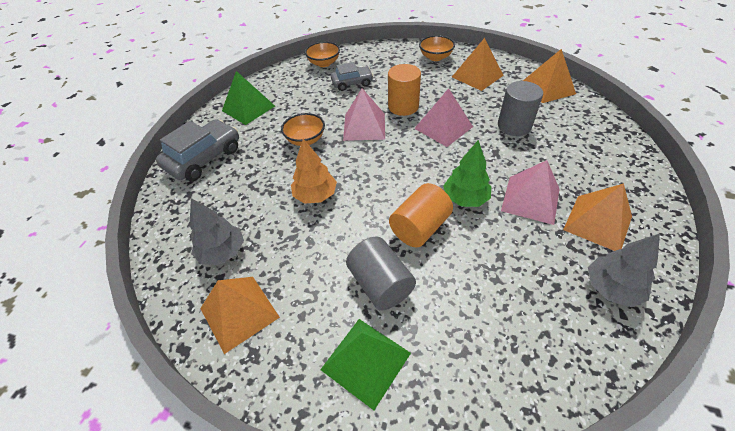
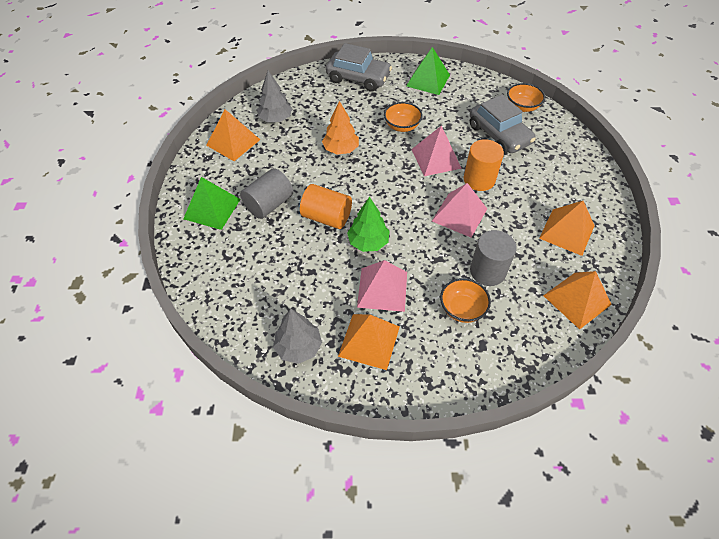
camera: 70 degrees right, 5 degrees up
(352, 83) = (499, 135): grey car -> grey car, size x1.61
(435, 57) = (585, 190): orange bowl -> orange bowl (462, 309)

